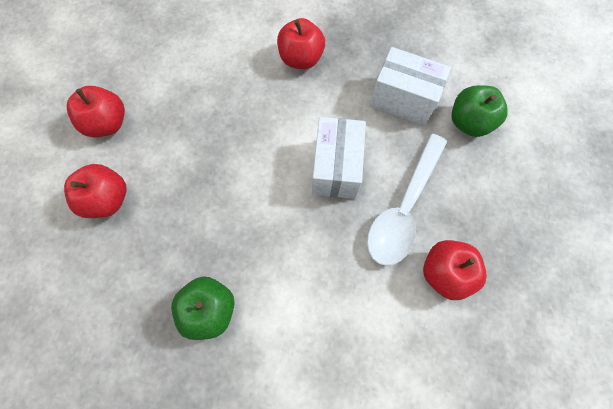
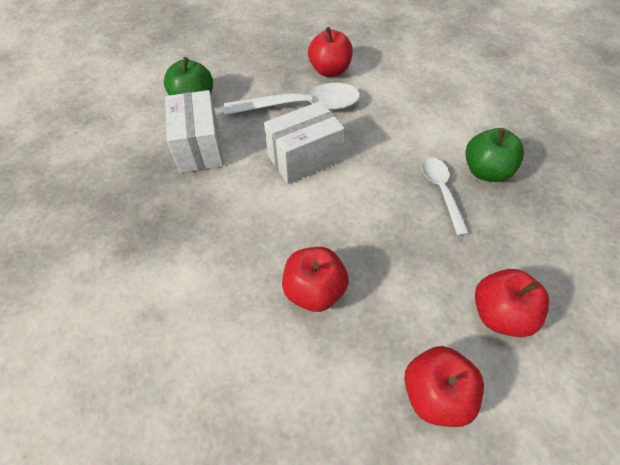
camera: 125 degrees left, 15 degrees down
(221, 249) = (441, 191): none -> white spoon
(301, 59) = (202, 249): red apple -> red apple (314, 290)

